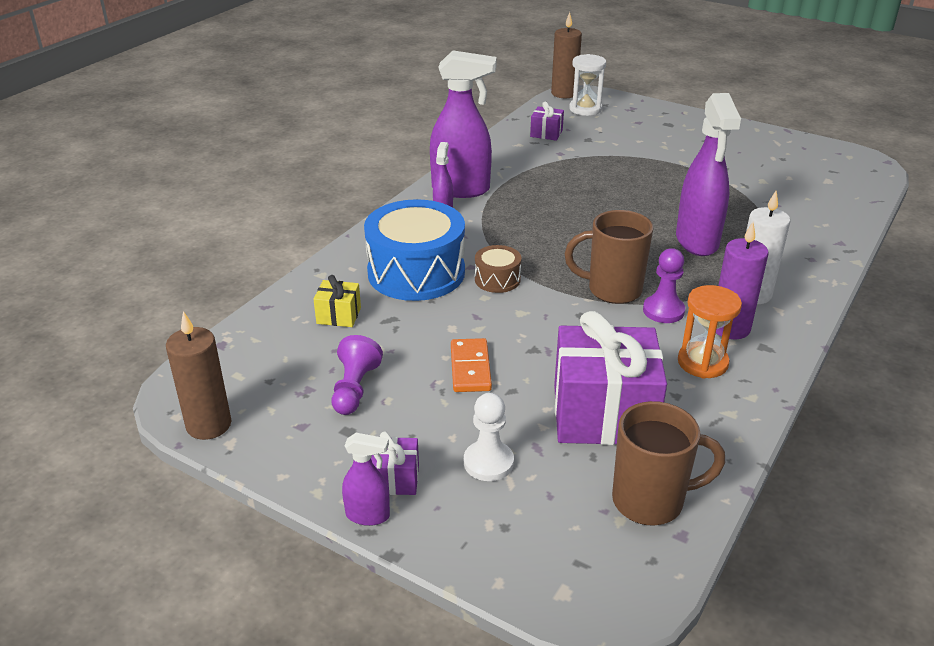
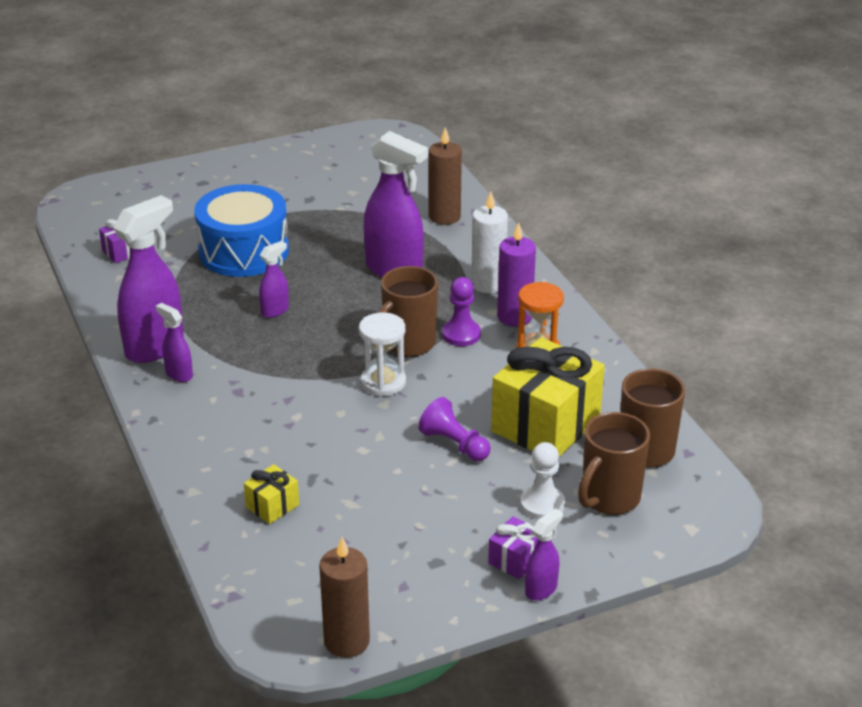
camera: 55 degrees left, 0 degrees up
(354, 389) = (386, 537): purple pawn -> purple pawn (454, 444)
(416, 272) = (259, 433): blue drum -> blue drum (244, 251)
(470, 368) = (426, 463): orange domino -> none
(497, 279) = (324, 394): brown drum -> none
(544, 505) = (609, 498): none -> brown mug
(564, 93) = (61, 203): brown candle -> brown candle (444, 217)
(567, 215) = (275, 310): none -> purple spray bottle
(585, 109) = (110, 208): white hourglass -> white hourglass (383, 382)
(603, 414) = (545, 425): purple gift -> yellow gift

